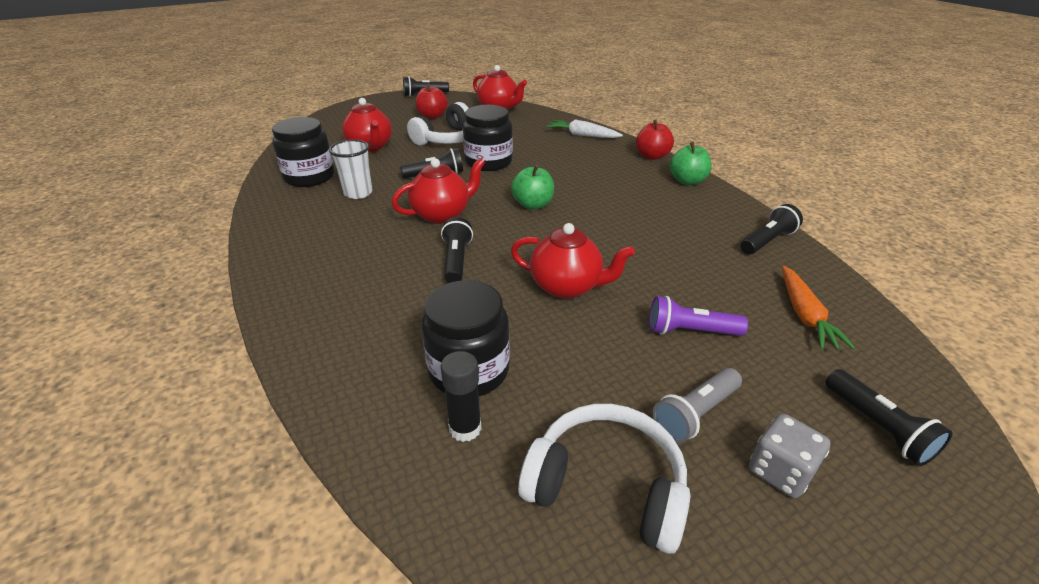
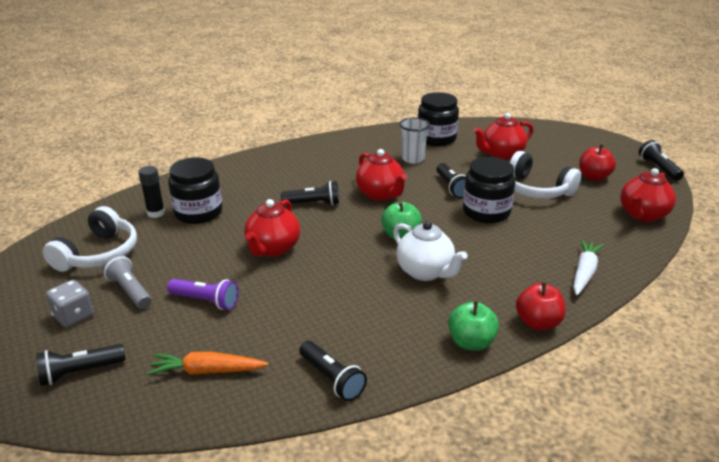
camera: 90 degrees right, 5 degrees down
(596, 194) = (426, 272): none -> white teapot
(690, 331) = (206, 301): purple flashlight -> purple flashlight turned 105 degrees clockwise

